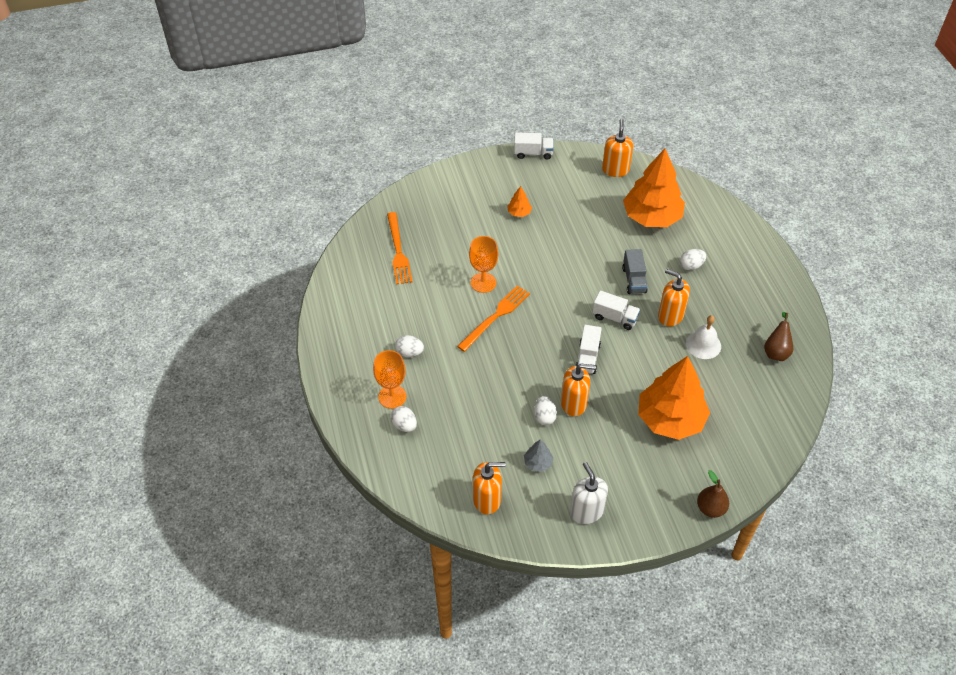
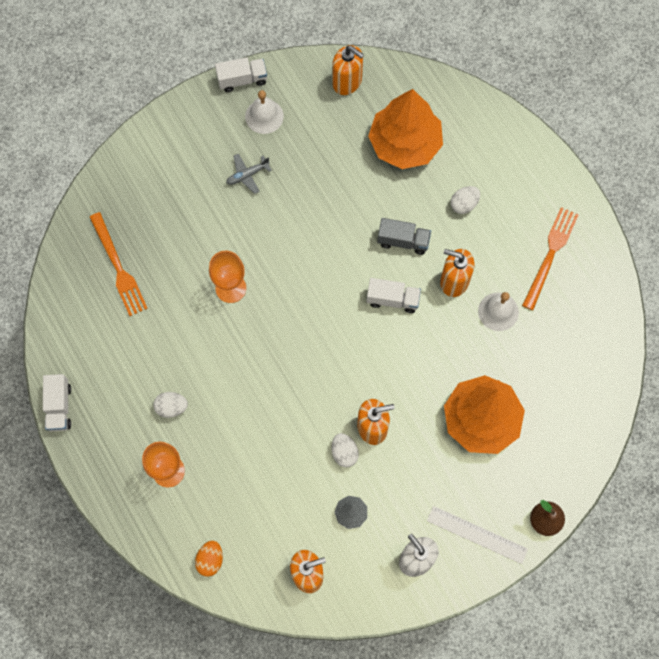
camera: 15 degrees left, 20 degrees up
(404, 425) = (192, 505): white egg -> none
(406, 469) = (210, 560): none -> orange egg
(495, 316) = (257, 332): orange fork -> orange fork (550, 255)
(519, 212) = (247, 175): orange tree -> grey plane
(543, 178) = (264, 116): none -> white bell
(587, 357) = (374, 362): white truck -> white truck (59, 407)
(615, 170) = (347, 82): orange soap dispenser -> orange soap dispenser turned 135 degrees clockwise
(634, 280) = (403, 241): grey truck -> grey truck turned 60 degrees counterclockwise
(646, 505) = (477, 534): none -> white ruler
(776, 351) = (579, 300): brown pear -> none

